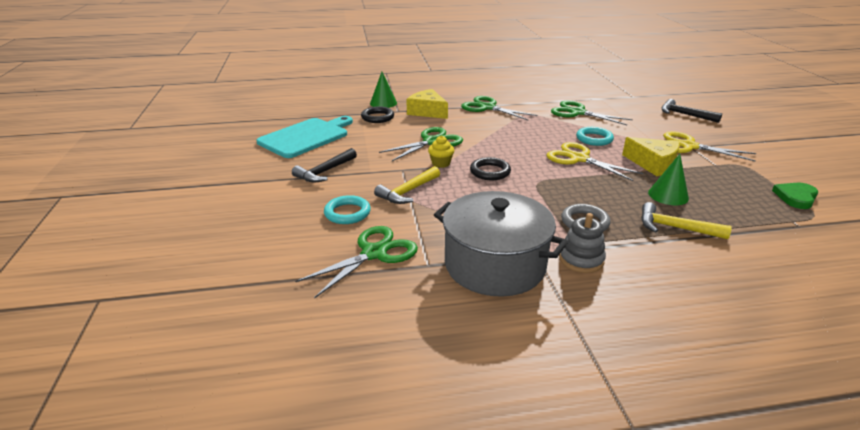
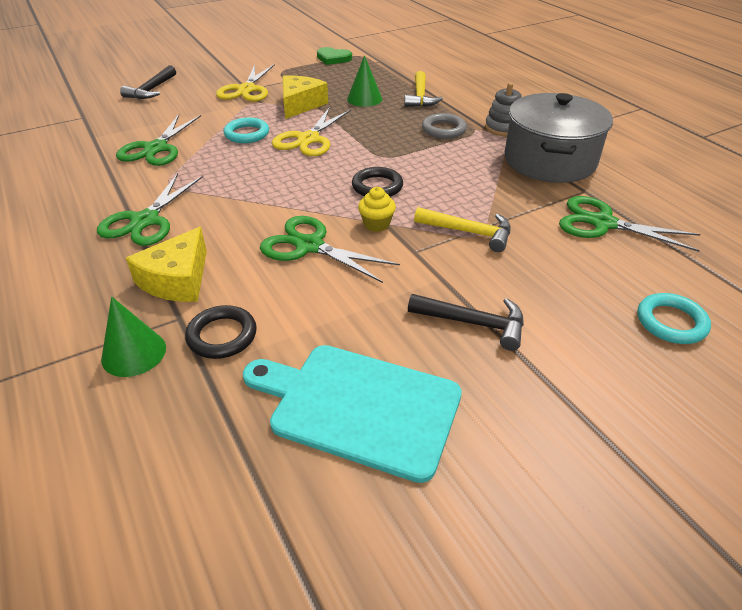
camera: 110 degrees left, 10 degrees up
(347, 213) = (555, 263): turquoise ring -> turquoise ring (671, 322)

